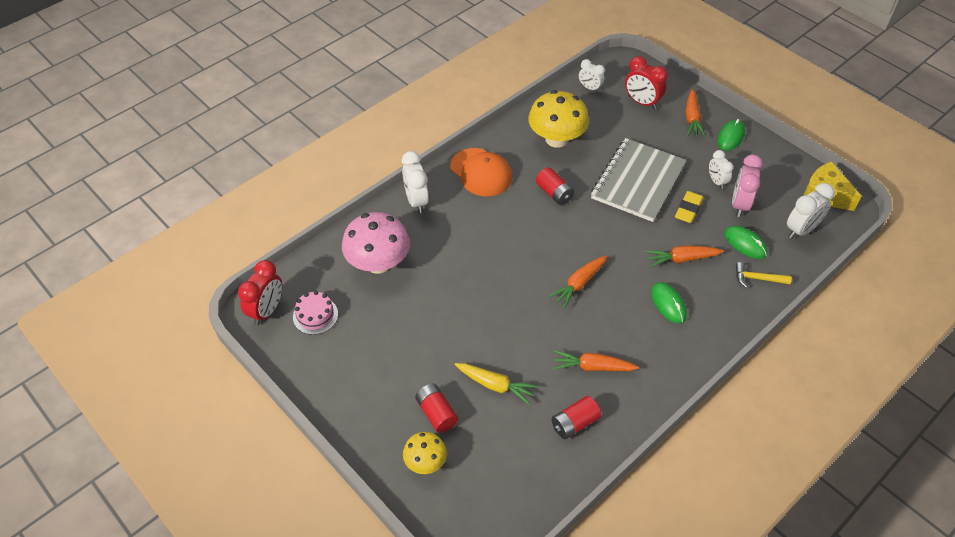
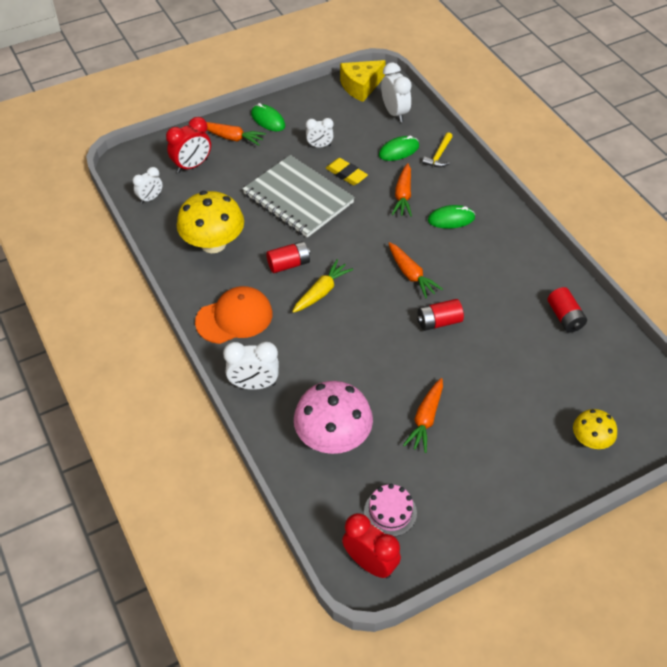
camera: 75 degrees left, 0 degrees up
(436, 413) = (537, 420): red battery -> red battery (439, 322)
(495, 385) = (514, 366): yellow carrot -> yellow carrot (322, 292)
(592, 367) = (507, 289): orange carrot -> orange carrot (425, 419)
(739, 204) = (353, 140): pink clock -> none

